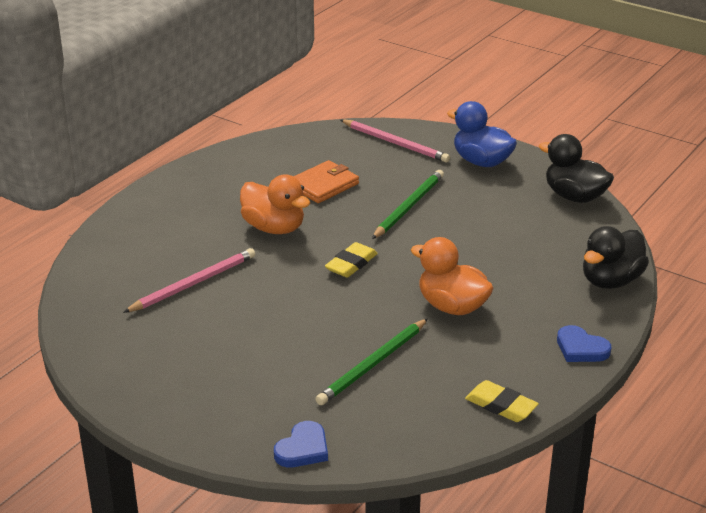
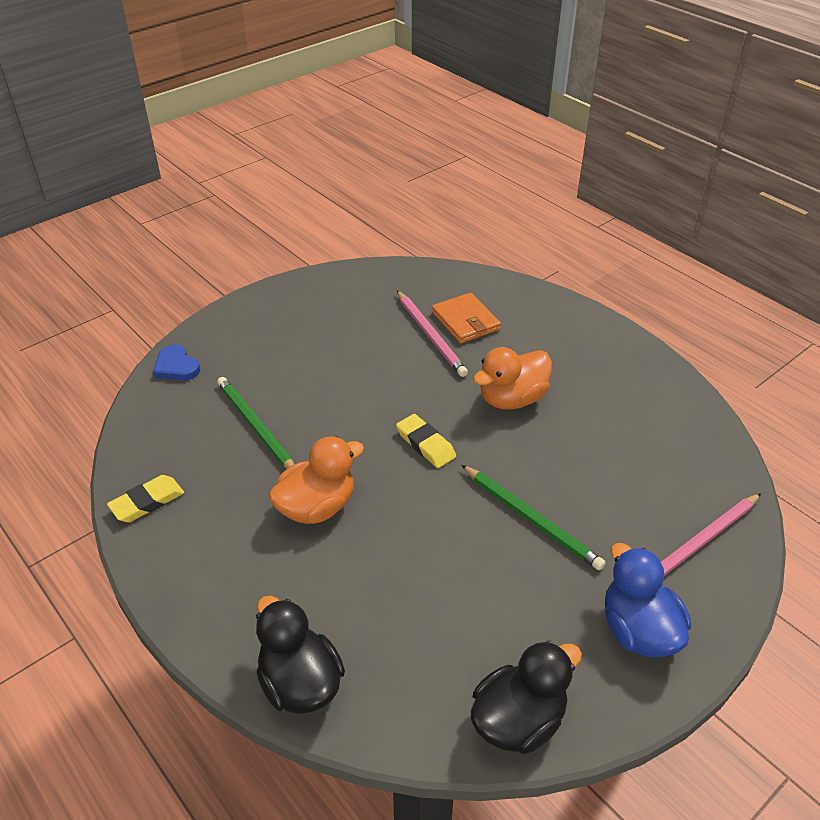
camera: 105 degrees right, 10 degrees up
(323, 185) = (595, 452): orange wallet -> orange wallet (465, 321)
(481, 162) = (638, 630): blue duck -> blue duck turned 75 degrees counterclockwise
(581, 348) = (191, 599): blue heart -> none

